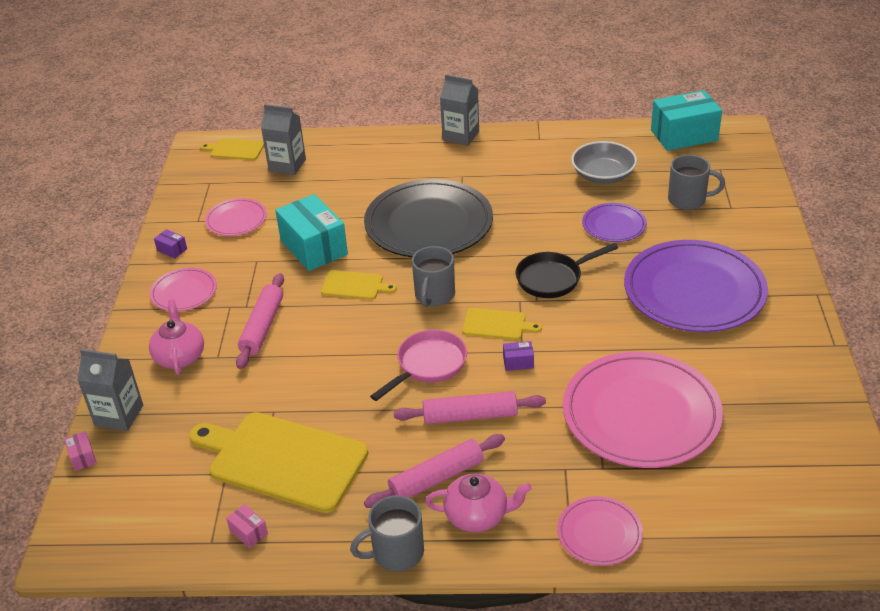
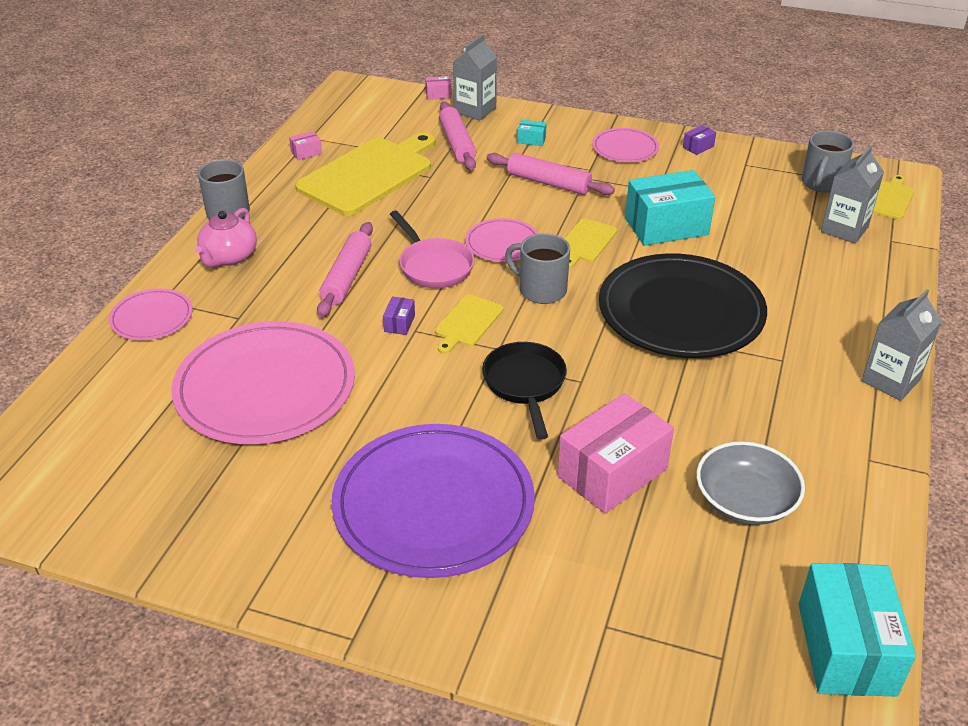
camera: 105 degrees right, 0 degrees up
(180, 357) = (531, 140): pink teapot -> turquoise box
(236, 220) = (739, 186): pink plate -> pink plate (502, 243)
(436, 478) = (287, 244): pink rolling pin -> pink rolling pin (457, 143)
(614, 225) = (612, 473): purple plate -> pink box
(688, 200) = (644, 578): grey mug -> grey mug (821, 183)

